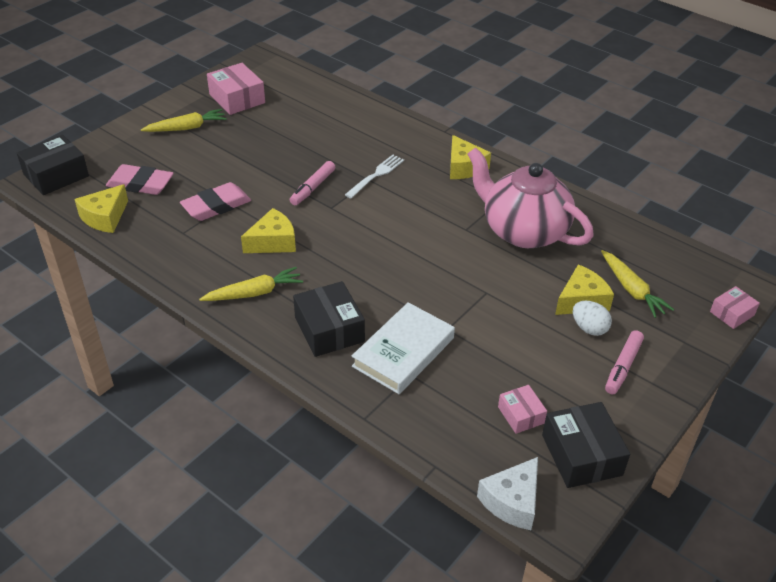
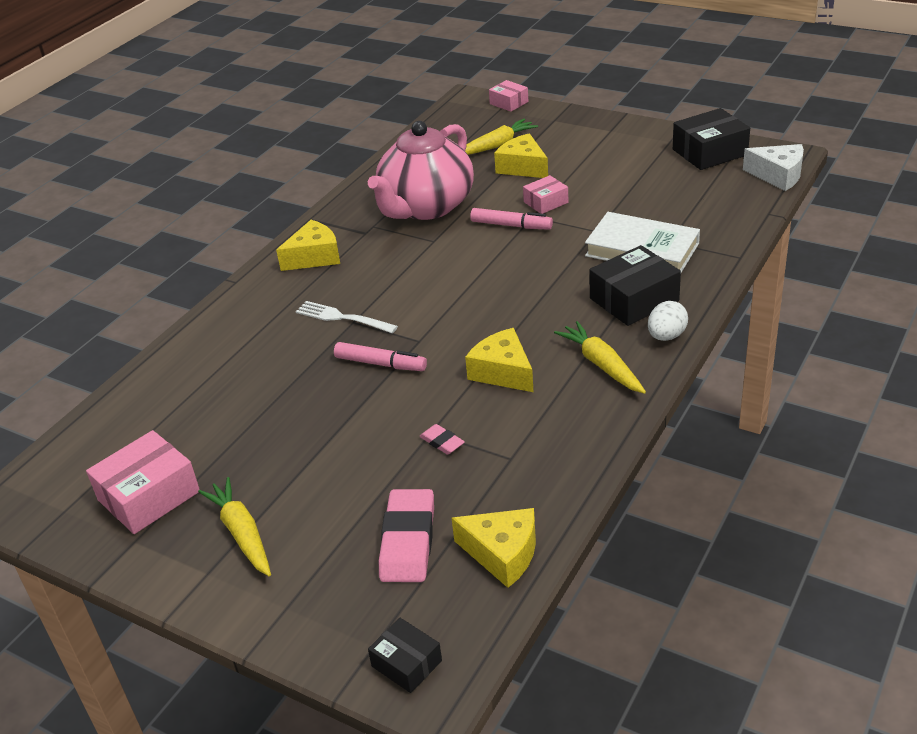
camera: 95 degrees left, 5 degrees down
(56, 175) = (406, 663): black box -> black box, size x0.58
(216, 206) = (442, 442): pink eraser -> pink eraser, size x0.49
(521, 415) = (684, 181): pink box -> pink box (546, 202)
(589, 328) = (558, 161): white egg -> white egg (666, 336)
(623, 367) = (599, 143): pink marker -> pink marker (511, 225)

